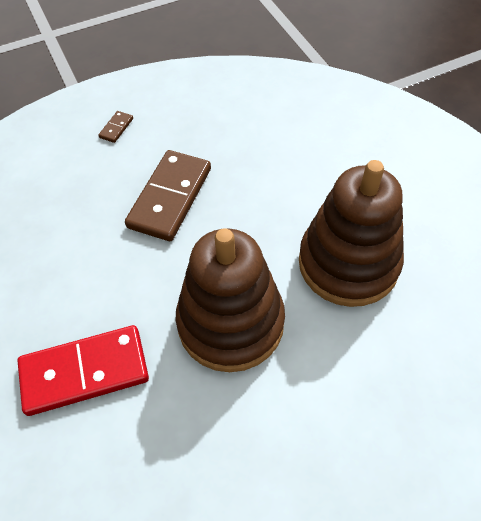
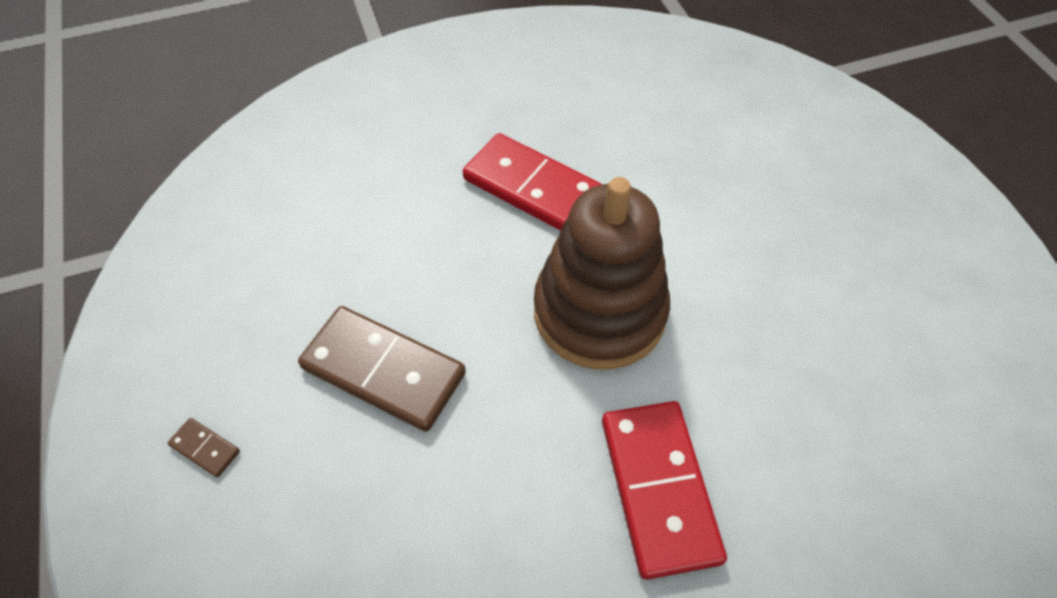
camera: 85 degrees left, 0 degrees up
(348, 263) = (532, 187): brown stacking toy -> red domino

